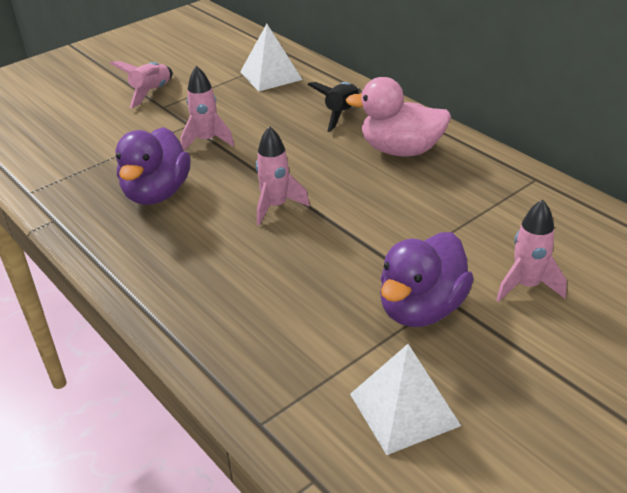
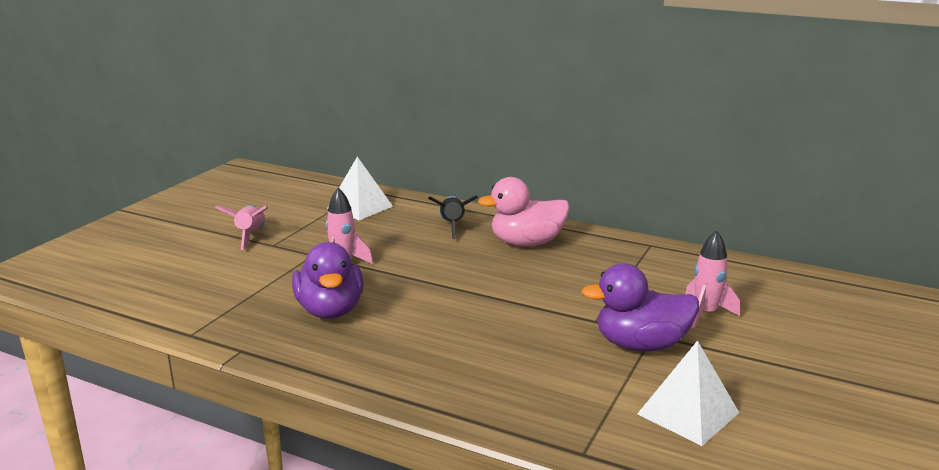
camera: 25 degrees left, 15 degrees down
(276, 206) = (454, 300): pink rocket -> none
(421, 308) = (641, 345): purple duck -> purple duck turned 75 degrees clockwise

